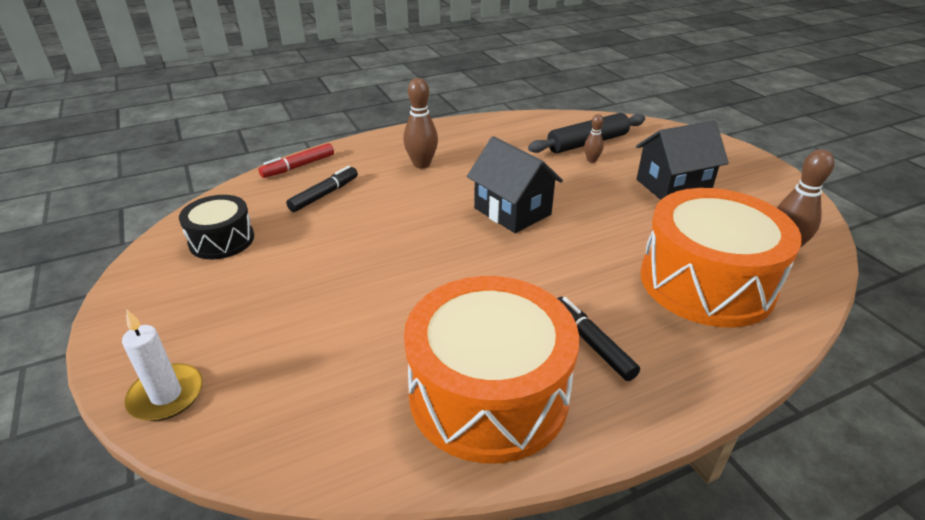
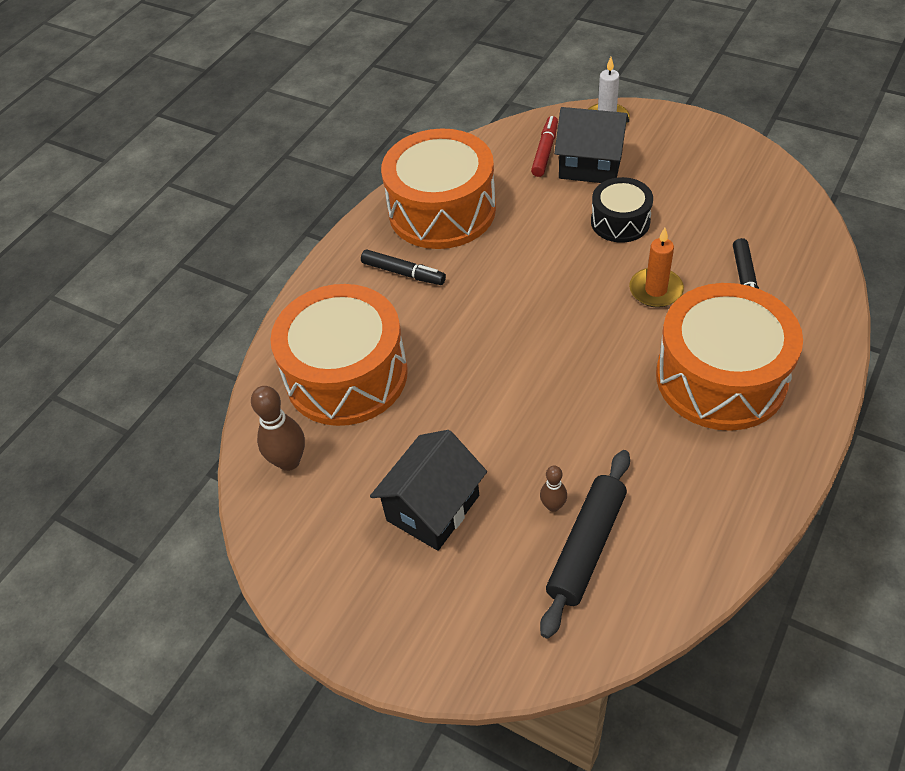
camera: 150 degrees right, 15 degrees up
(221, 240) = (743, 198): black drum -> black drum (620, 221)
(299, 166) = (826, 299): red marker -> red marker (545, 151)
(388, 218) = (655, 290): none -> orange candle
(421, 164) = (721, 377): brown bowling pin -> orange drum
(512, 211) = (562, 363): black house -> black house (590, 166)

